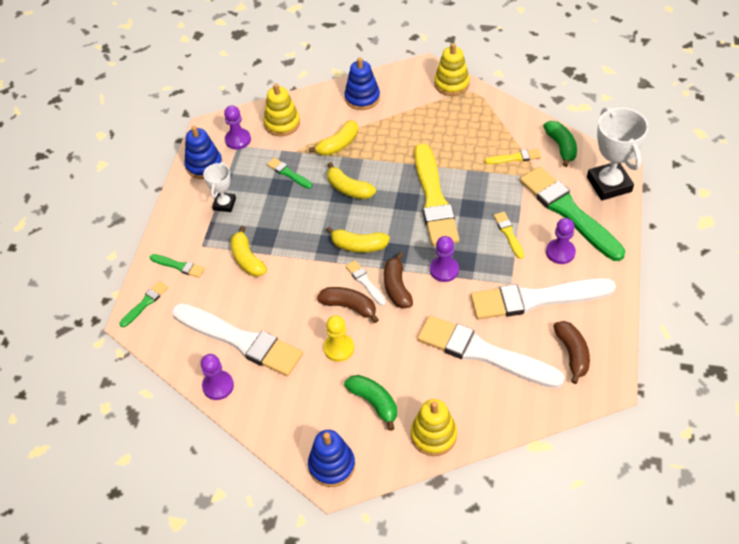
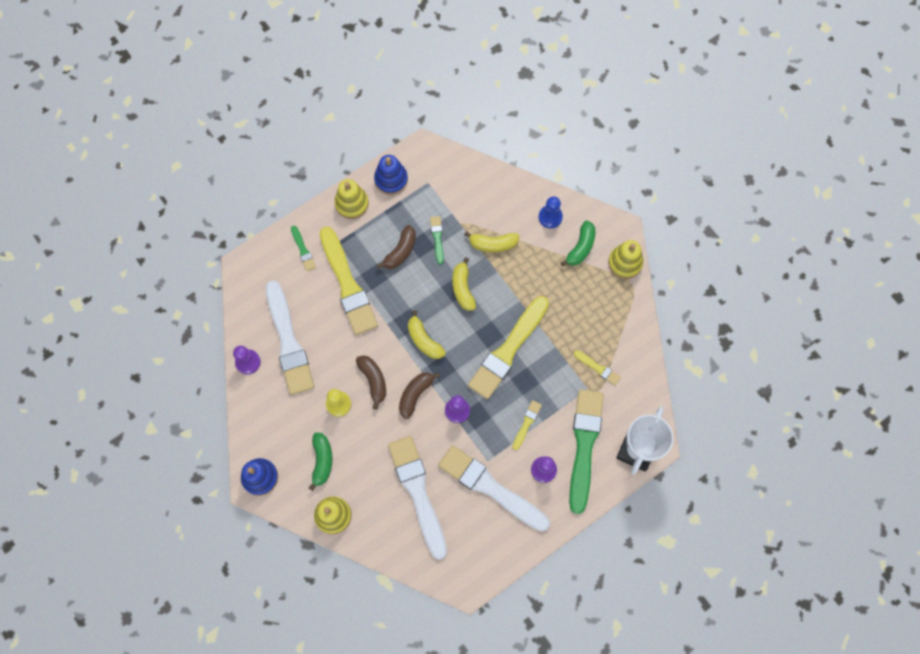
camera: 40 degrees right, 20 degrees up
(145, 303) = (259, 260): green brush -> none
(224, 204) = (374, 225): white trophy -> none
(238, 140) = (432, 177): purple pawn -> none
(247, 259) = (347, 284): yellow banana -> yellow brush
(282, 123) = (474, 190): yellow stacking toy -> yellow stacking toy (352, 203)
(362, 98) = (550, 217): blue stacking toy -> blue pawn
(365, 282) = (400, 372): white brush -> none
(561, 147) = (639, 389): green banana -> green banana (581, 247)
(572, 354) = (469, 546): brown banana -> brown banana (400, 251)

